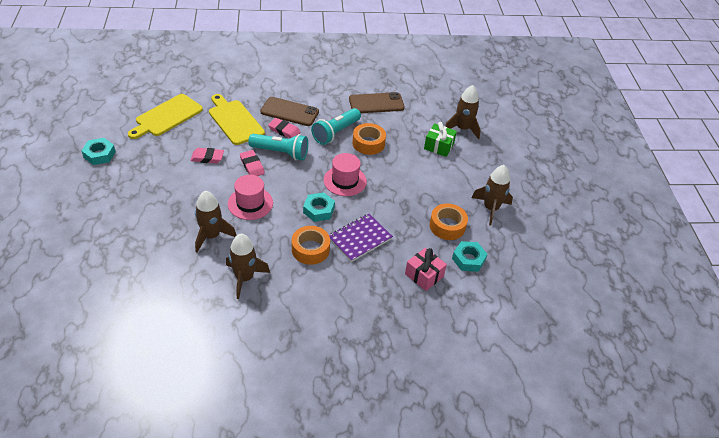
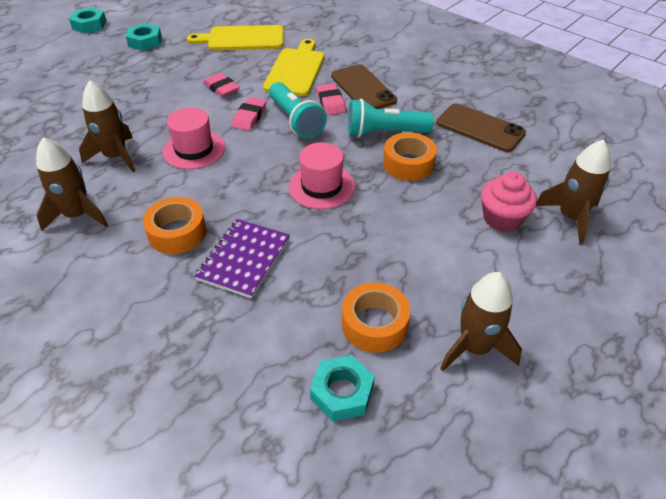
camera: 50 degrees right, 0 degrees up
(318, 210) = (247, 198): turquoise nut -> turquoise nut (89, 25)
(360, 239) = (244, 259): purple notebook -> purple notebook turned 75 degrees counterclockwise
(424, 275) = (253, 363): pink gift -> none
(439, 146) = (502, 218): green gift -> pink cupcake

